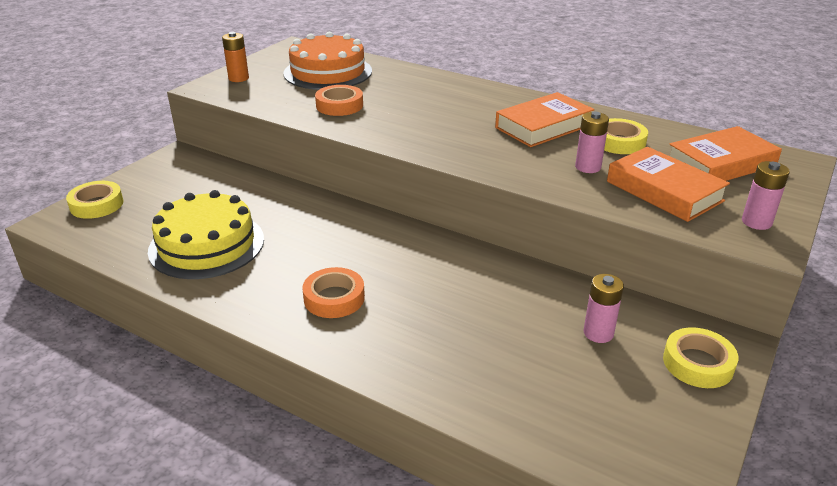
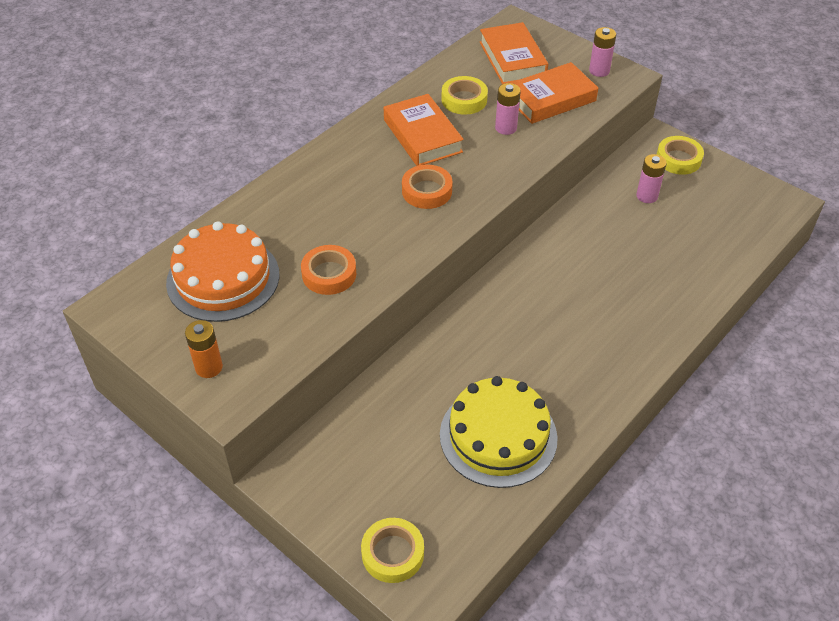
camera: 80 degrees left, 15 degrees up
(334, 298) = (595, 339): orange tape -> orange tape (427, 191)

